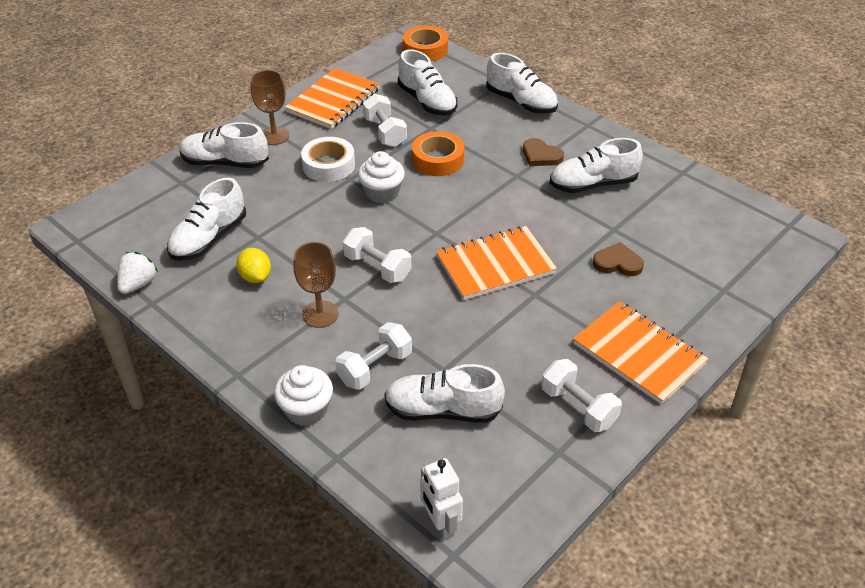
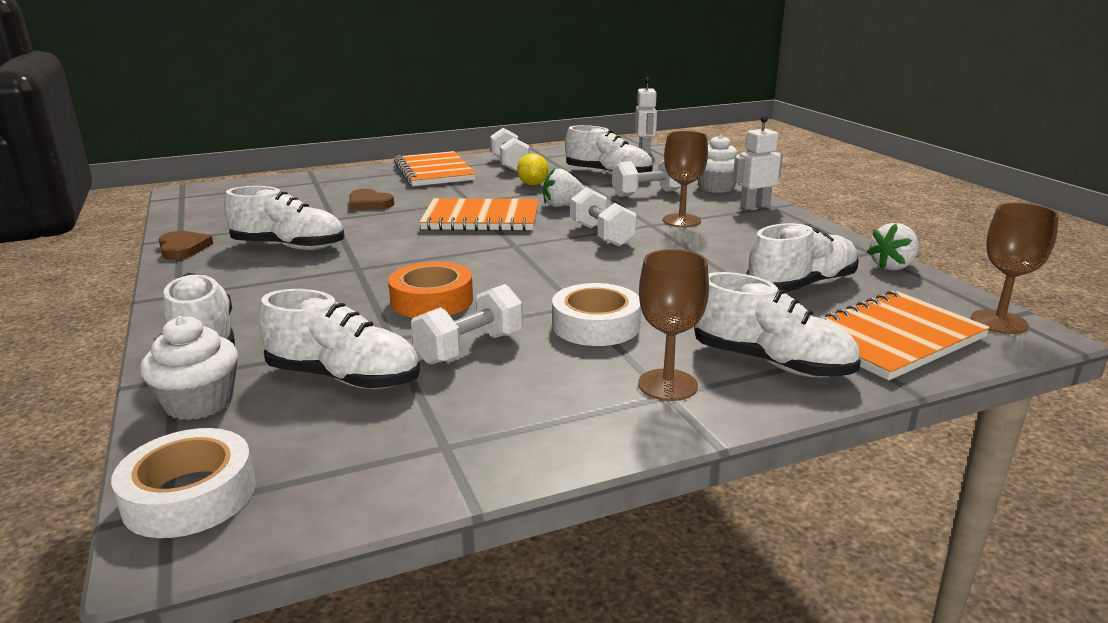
camera: 155 degrees left, 20 degrees down
(85, 233) = (999, 322): none -> brown goblet
(255, 277) = (743, 250): yellow lemon -> yellow lemon (533, 184)
(257, 369) = (754, 206): none -> white robot
(333, 101) = (513, 422): orange notebook -> orange notebook (891, 338)
(382, 193) = (544, 284): white cupcake -> white cupcake (199, 403)
(385, 132) = (470, 348): white dumbbell -> white dumbbell turned 45 degrees clockwise
(425, 49) = (190, 495): orange tape -> white tape
(427, 101) = (344, 378): white shoe -> white shoe turned 120 degrees clockwise
(443, 312) = (562, 205): none -> white strawberry
(541, 155) = (296, 278): brown heart -> brown heart (183, 248)

